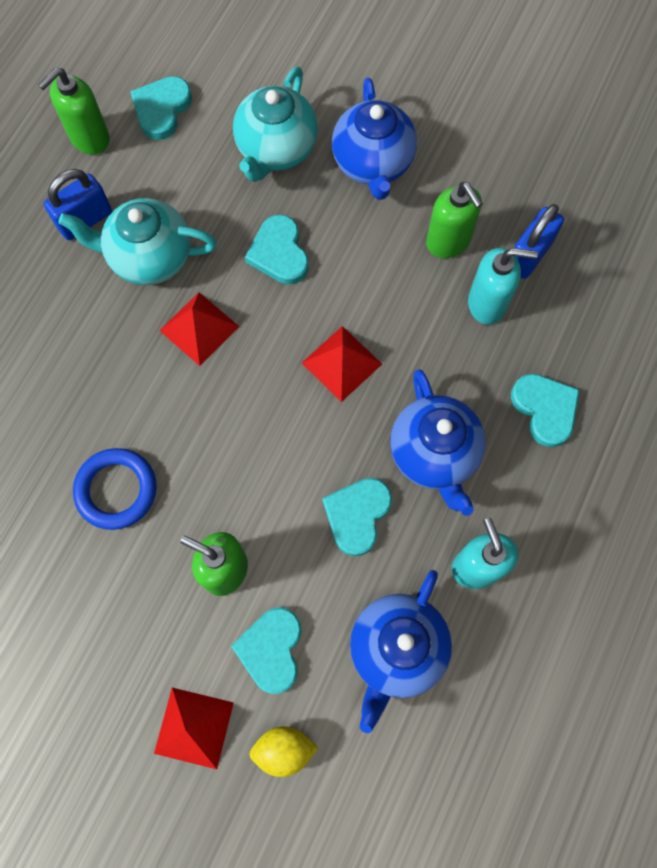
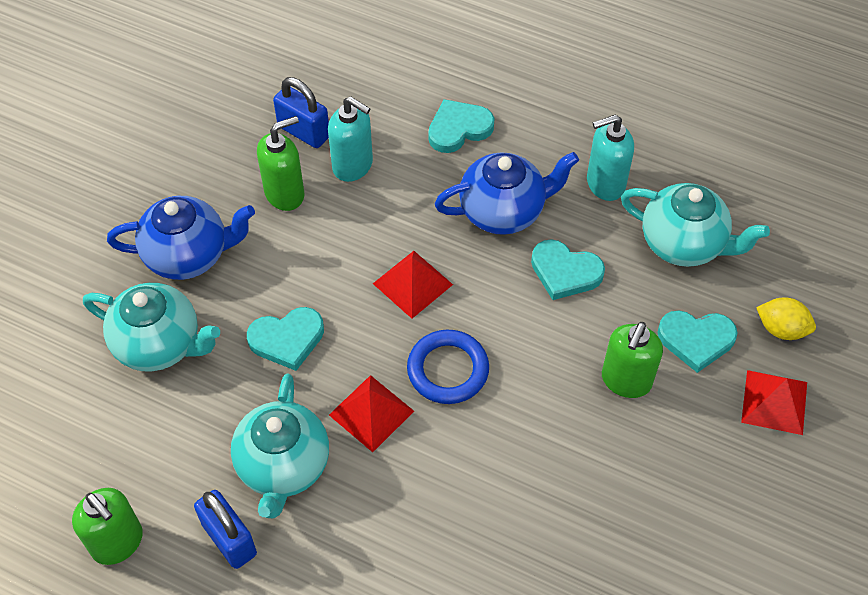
camera: 90 degrees left, 15 degrees down
(116, 490) = (552, 484): blue ring -> blue ring (448, 370)
(162, 109) = (89, 463): turquoise heart -> none
(284, 749) = (781, 329): yellow lemon -> yellow lemon turned 60 degrees counterclockwise
(396, 649) = (683, 244): blue teapot -> turquoise teapot
(487, 303) = (353, 166): turquoise soap dispenser -> turquoise soap dispenser turned 120 degrees clockwise

